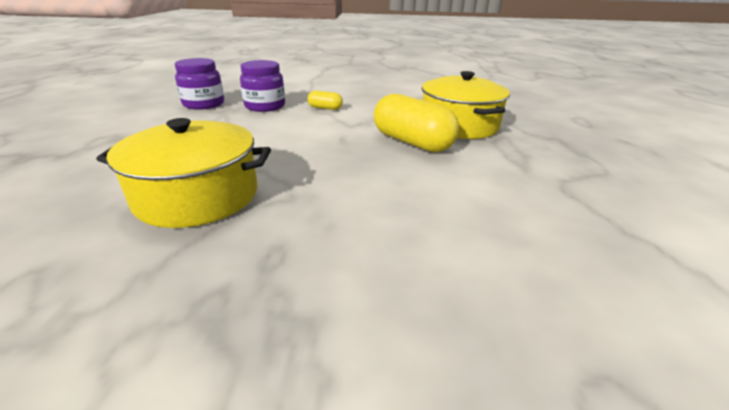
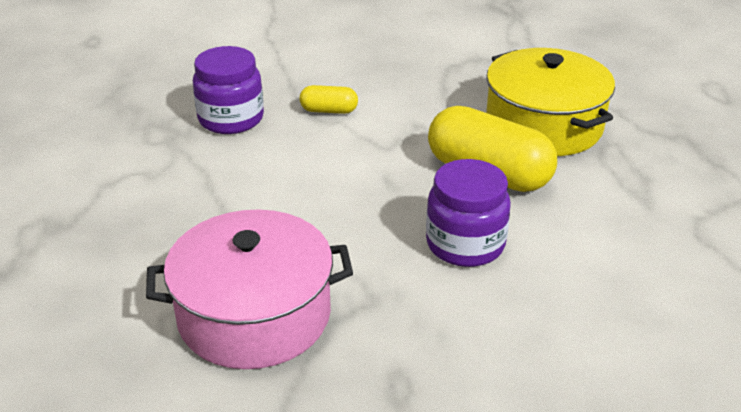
camera: 10 degrees left, 5 degrees up
(197, 195) = (254, 315): yellow pot -> pink pot
(204, 104) = (127, 127): purple jar -> purple jar (465, 244)

